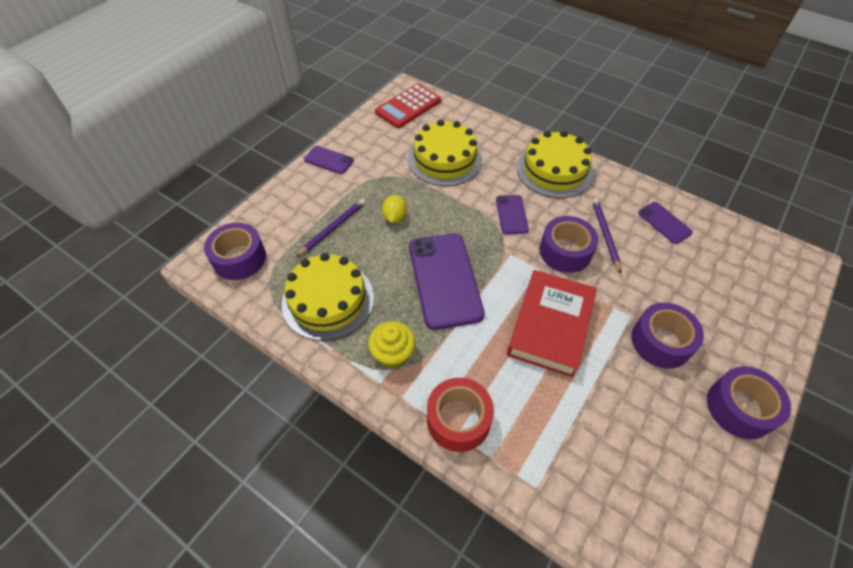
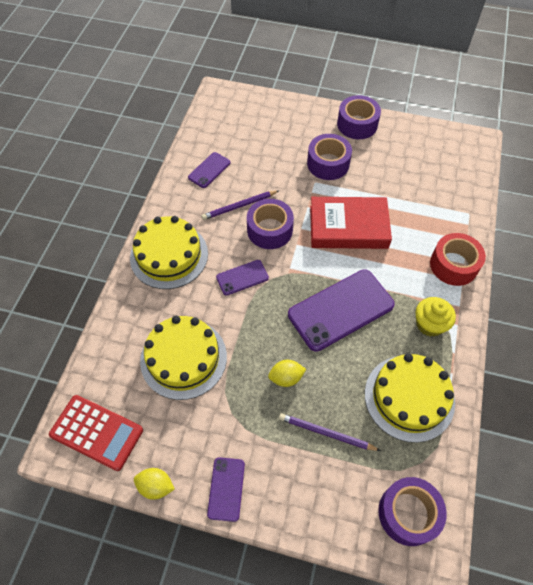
camera: 110 degrees left, 5 degrees up
(353, 127) = (156, 486): none -> yellow lemon

